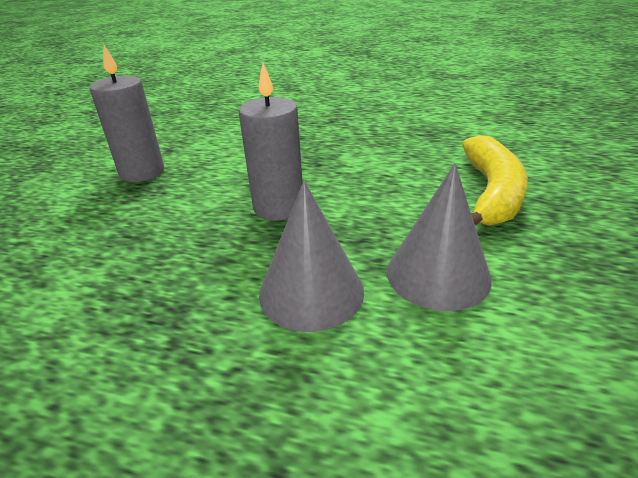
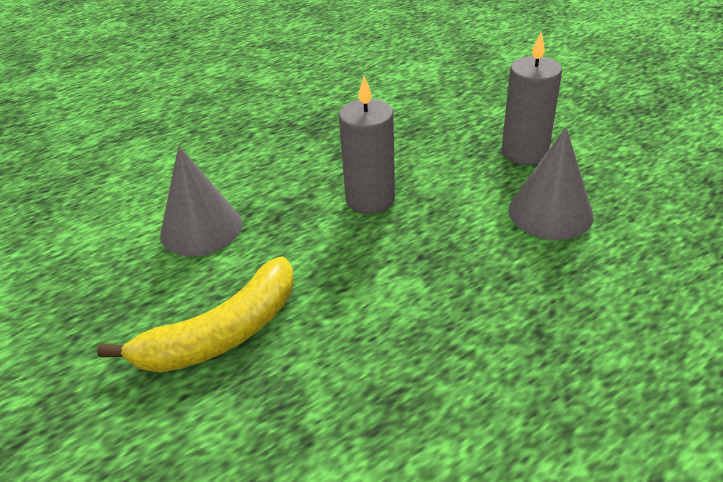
camera: 130 degrees right, 5 degrees up
(311, 292) = (262, 174): grey cone -> grey cone (550, 212)
(491, 193) = (223, 333): yellow banana -> yellow banana turned 90 degrees counterclockwise

